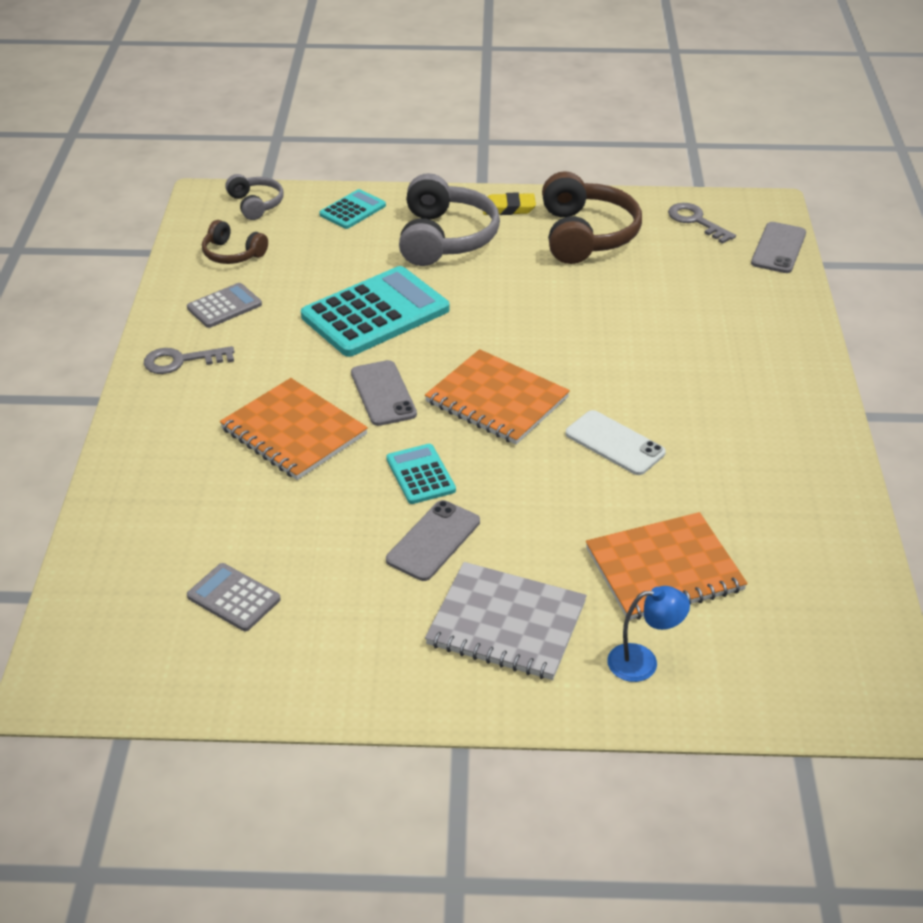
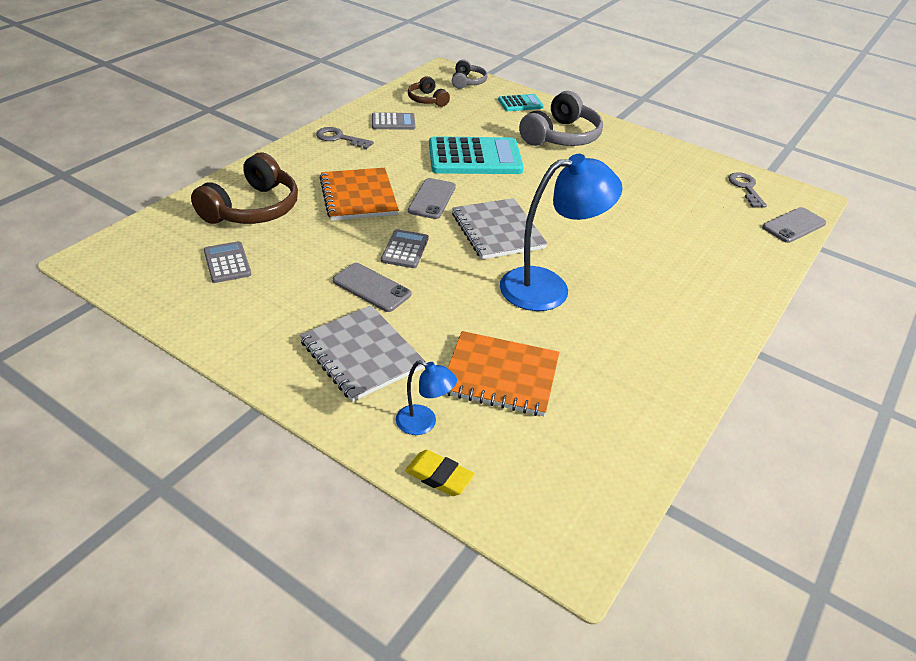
camera: 30 degrees right, 0 degrees up
(421, 474) = (405, 249): turquoise calculator -> grey calculator
(433, 541) = (371, 288): grey phone -> grey phone turned 60 degrees clockwise
(497, 400) = (497, 231): orange notebook -> grey notebook
(508, 208) = (620, 136): yellow eraser -> yellow eraser (439, 476)
(586, 235) = (656, 167): brown headphones -> brown headphones (252, 208)
(614, 443) = (548, 287): white phone -> blue lamp

